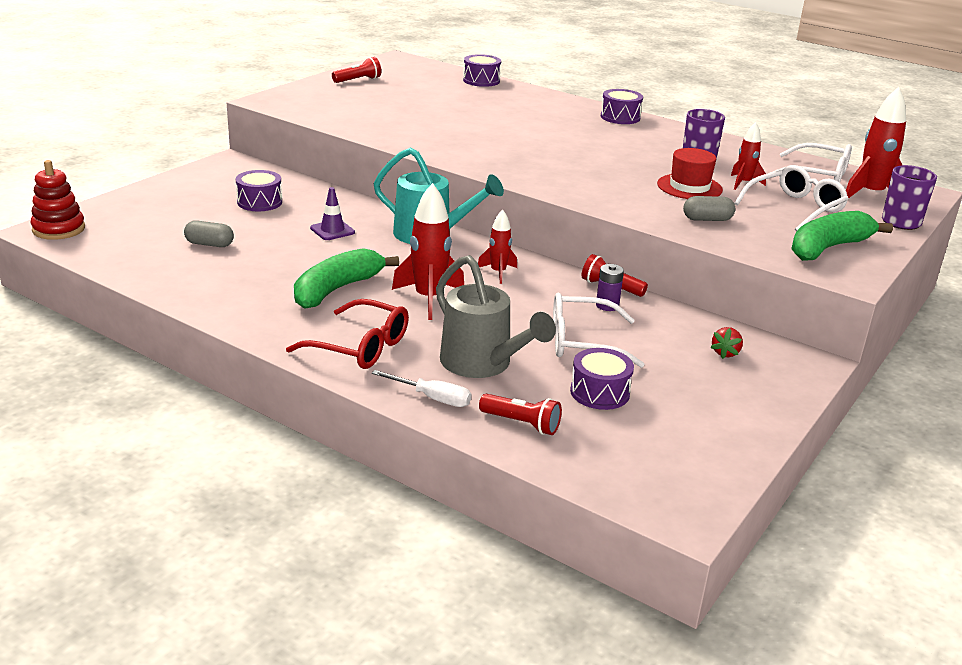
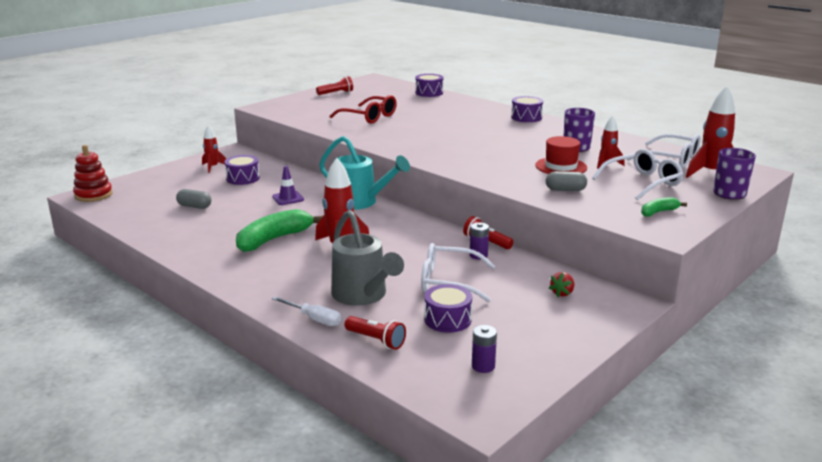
camera: 10 degrees right, 5 degrees down
(360, 347) = (274, 280): red glasses -> red glasses (369, 117)
(498, 272) = (401, 230): red rocket -> red rocket (213, 167)
(664, 452) = (483, 366): none -> purple battery
(828, 248) = (658, 212): green banana -> green banana, size x0.51

